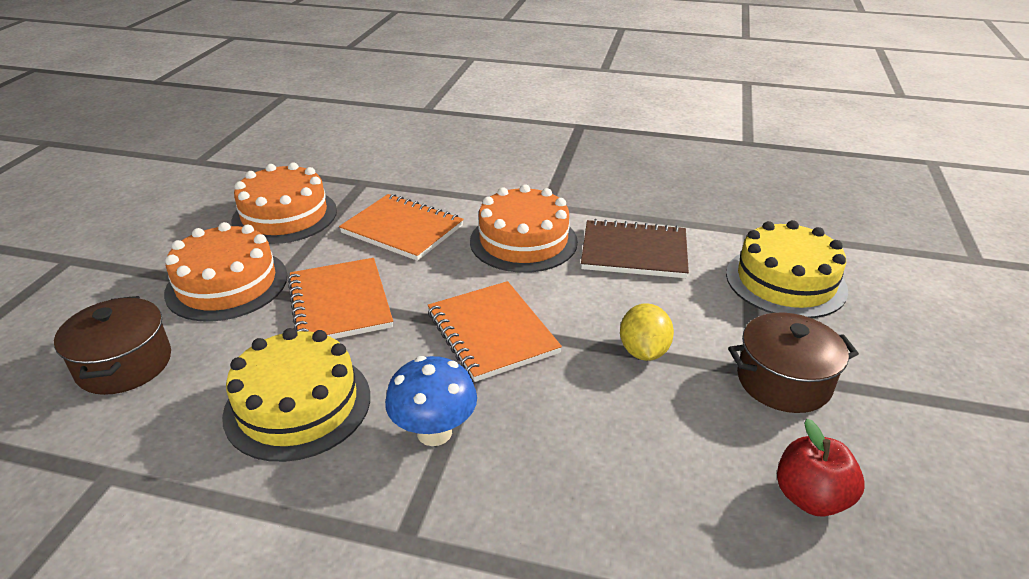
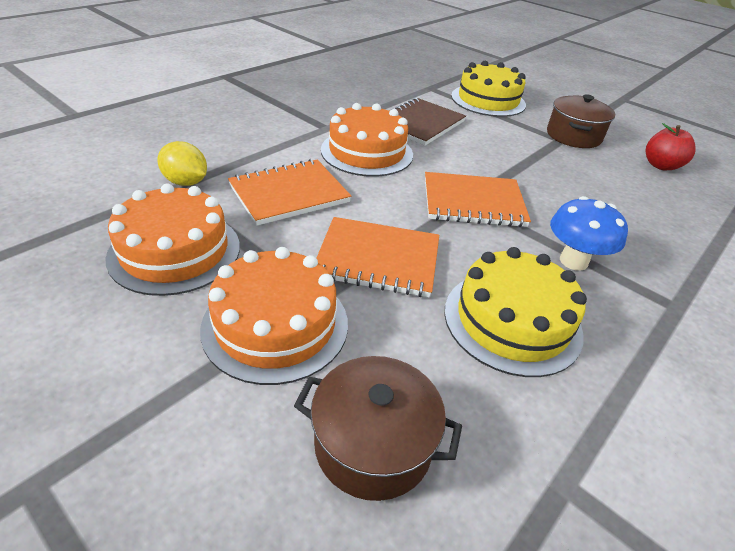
camera: 65 degrees left, 5 degrees up
(643, 351) = (527, 160): yellow lemon -> yellow lemon (186, 182)

